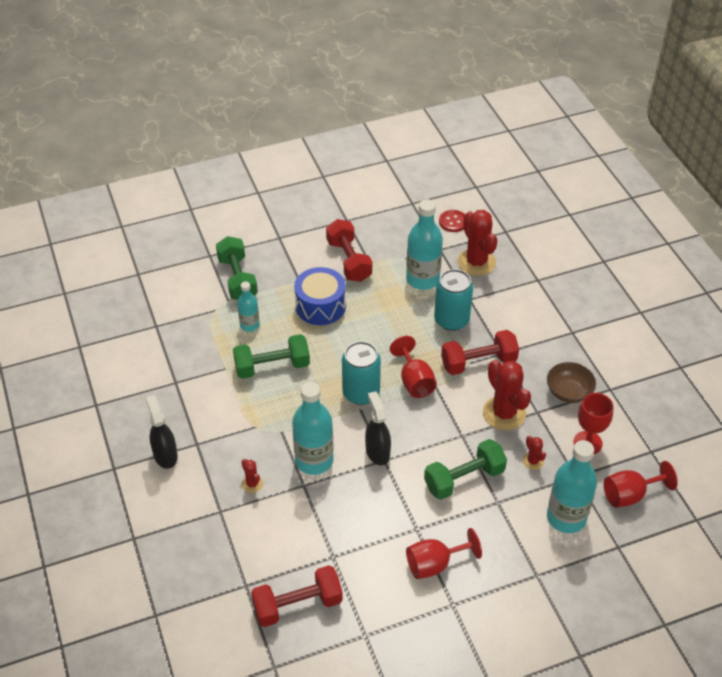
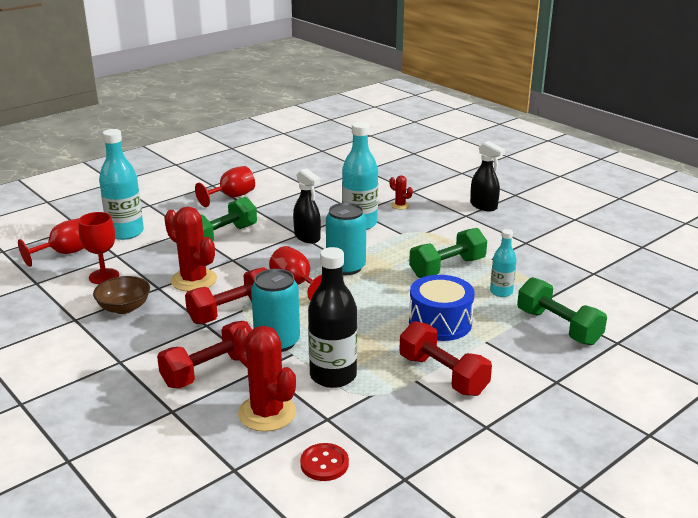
camera: 160 degrees right, 20 degrees down
(297, 605) = (323, 169): red dumbbell -> red dumbbell (210, 371)
(422, 279) = (333, 376): turquoise bottle -> black bottle
(533, 461) = (159, 256): red cactus -> none

